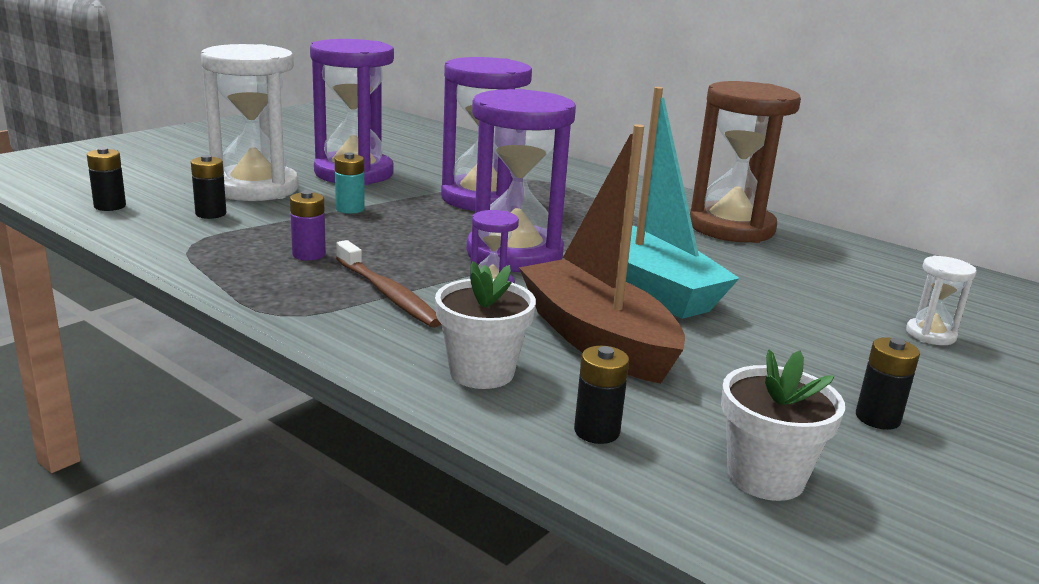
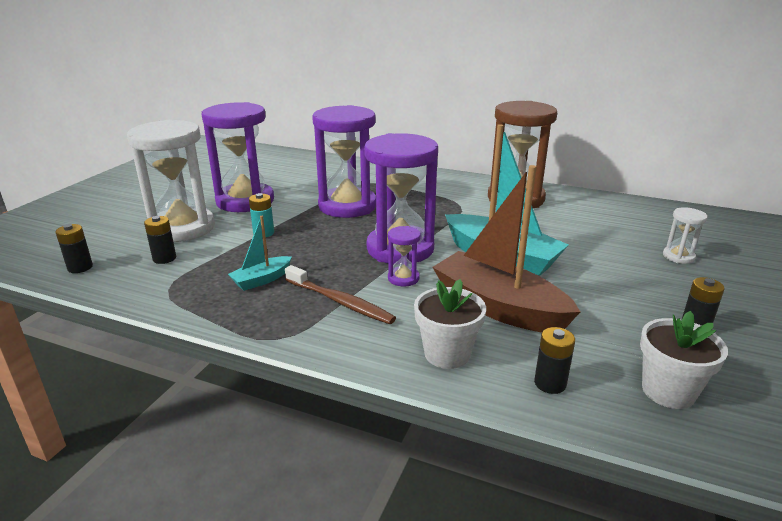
camera: 15 degrees left, 5 degrees up
(309, 254) = (262, 280): purple battery -> turquoise boat

